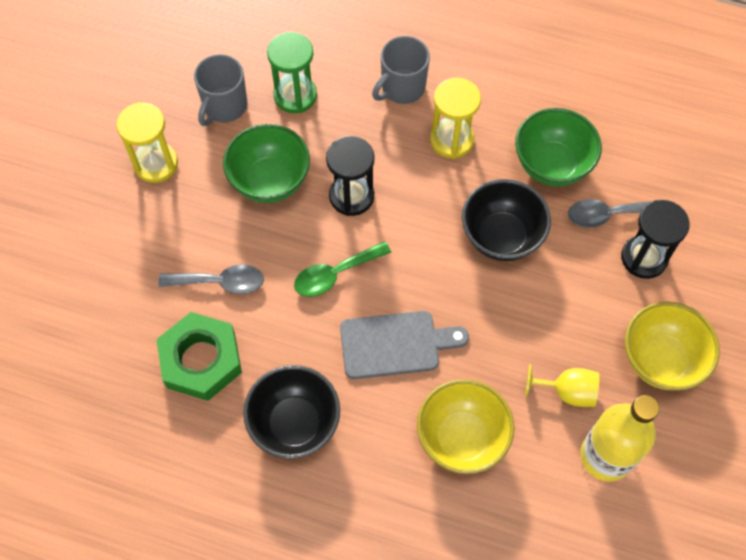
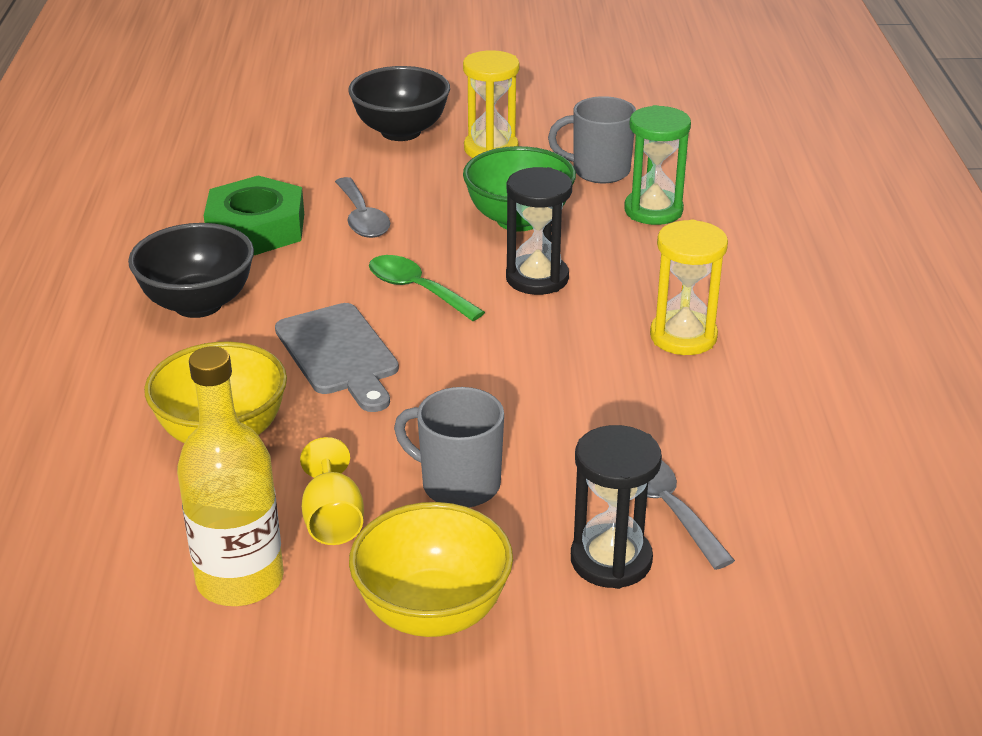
camera: 70 degrees right, 30 degrees down
(402, 88) = (732, 282): grey mug -> grey mug (458, 484)
(501, 237) = (556, 409): black bowl -> black bowl (401, 132)
(552, 165) = (711, 433): green bowl -> none

